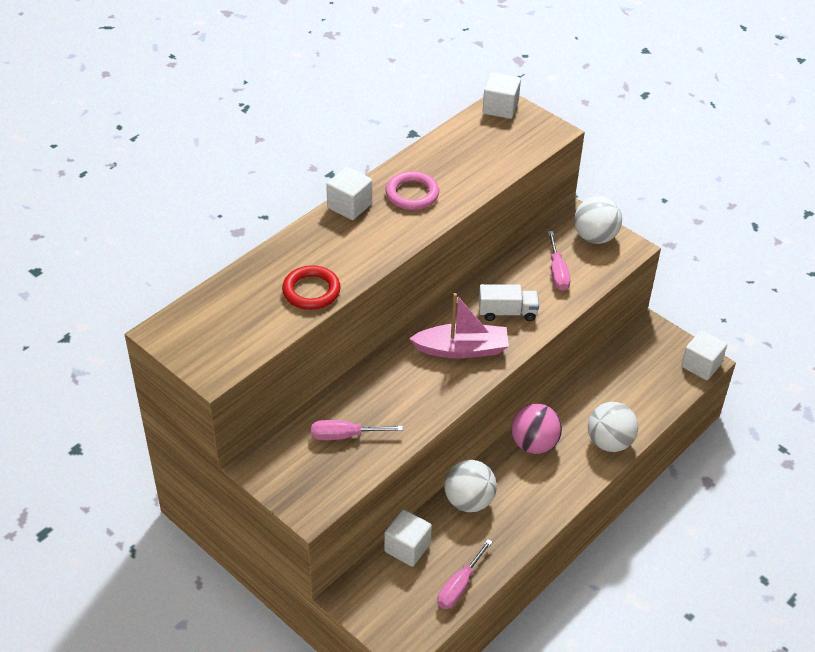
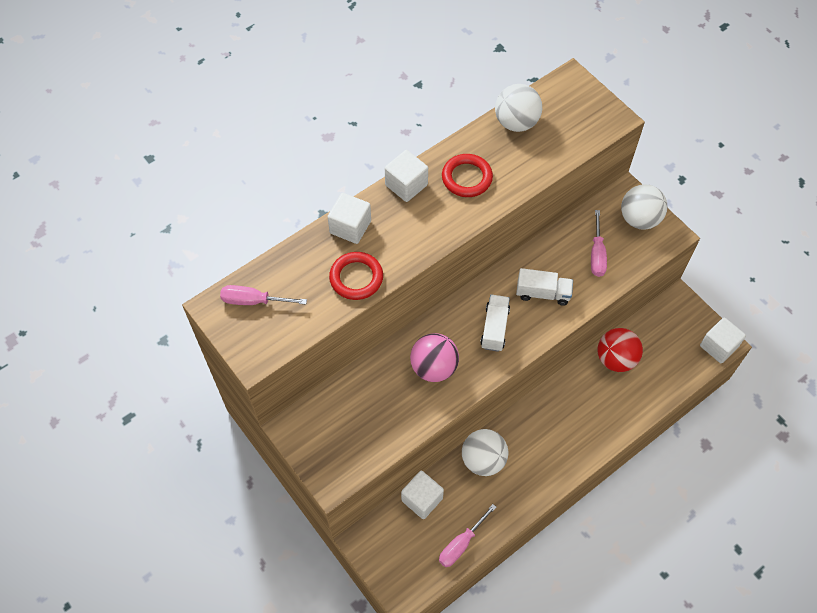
camera: 10 degrees right, 15 degrees up
(345, 435) = (375, 407): pink screwdriver -> pink screwdriver (254, 301)
(412, 194) = (467, 178): pink ring -> red ring
(462, 349) = (494, 328): pink boat -> white truck
(500, 108) = (567, 85): white cube -> white cube (350, 227)
(534, 444) = (550, 409): pink ball -> pink ball (434, 367)
(595, 389) = (616, 359): none -> red ball
(609, 442) = (619, 416): white ball -> white ball (516, 122)

